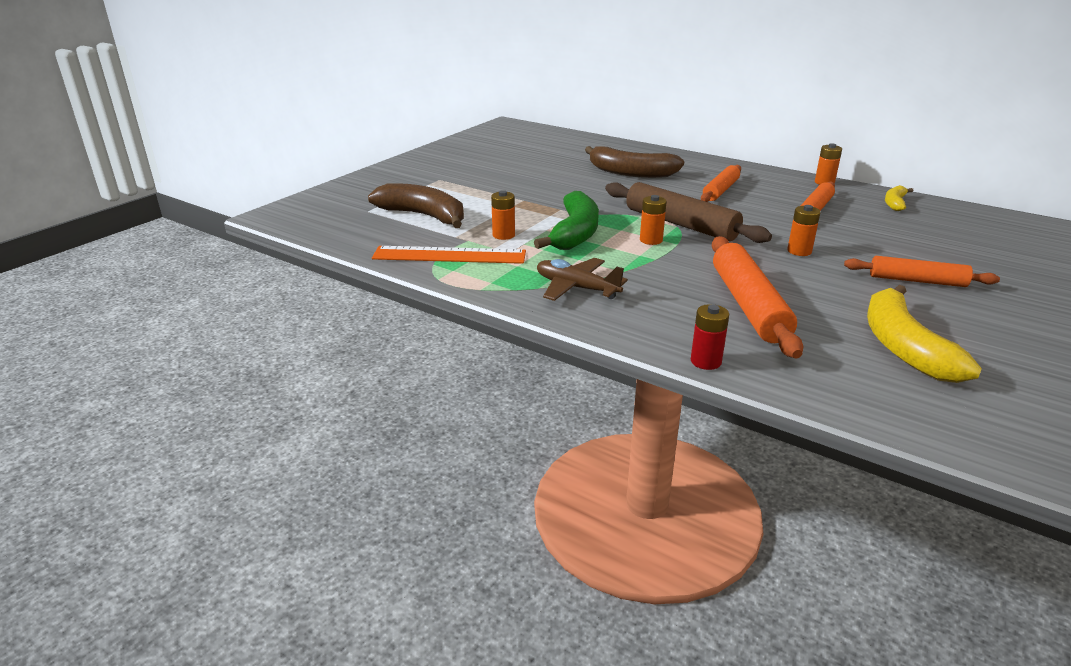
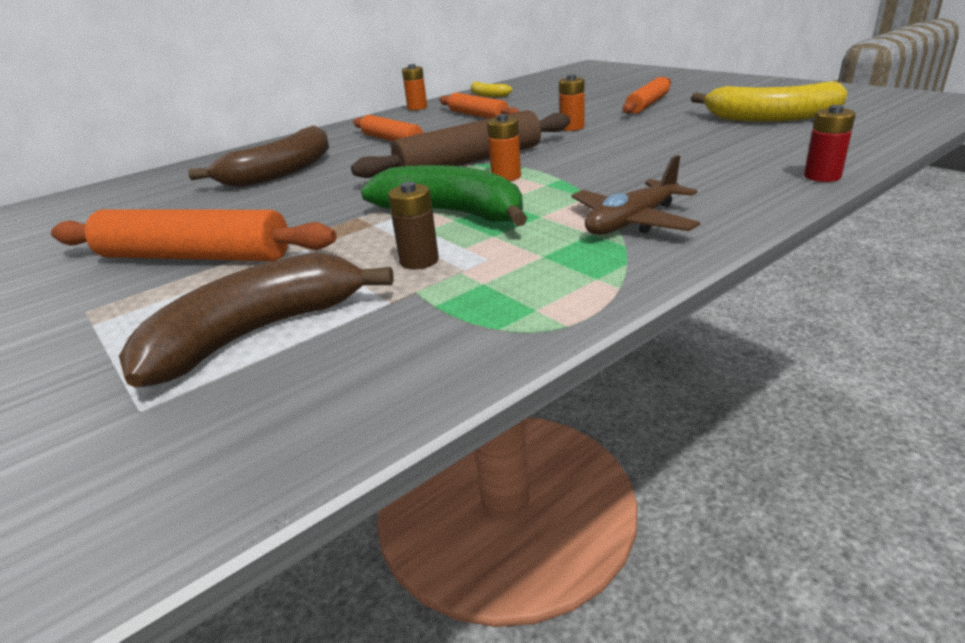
camera: 70 degrees left, 0 degrees up
(449, 255) = (469, 311): orange ruler -> none
(503, 235) = (419, 261): orange battery -> brown battery
(749, 305) = (690, 152): orange rolling pin -> orange rolling pin (194, 256)

